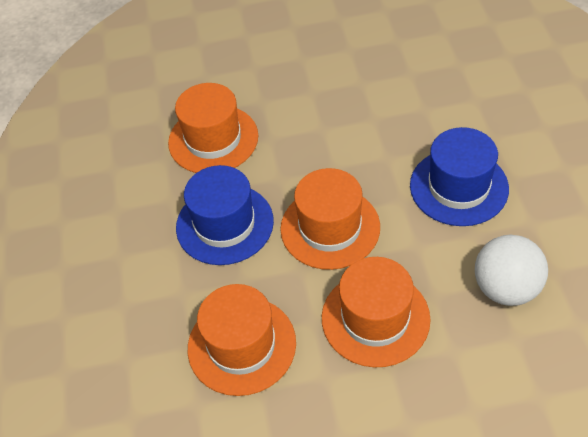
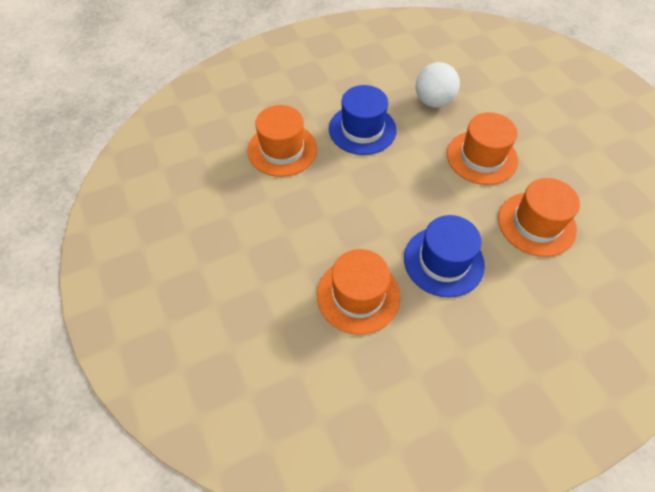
camera: 110 degrees left, 5 degrees up
(330, 228) = (422, 193): orange hat -> orange hat (282, 149)

